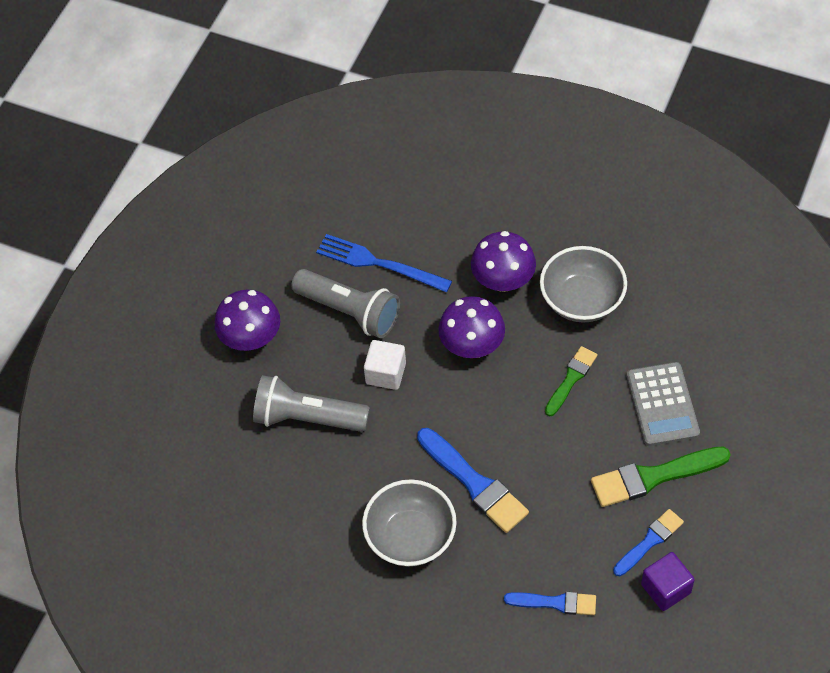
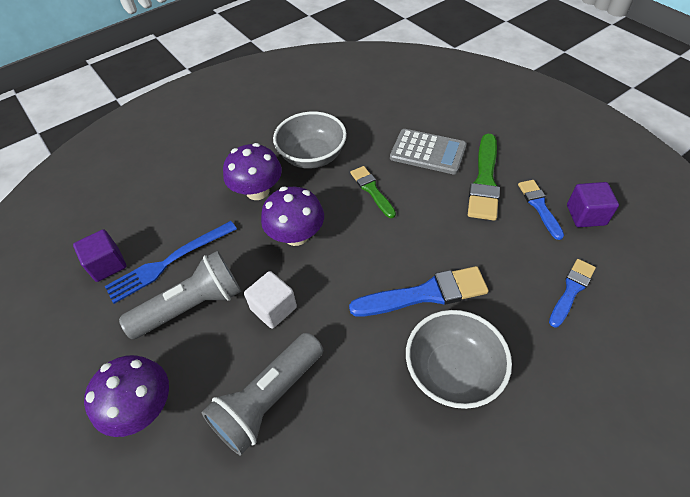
camera: 60 degrees left, 5 degrees down
(347, 219) = (107, 264): none -> purple cube

